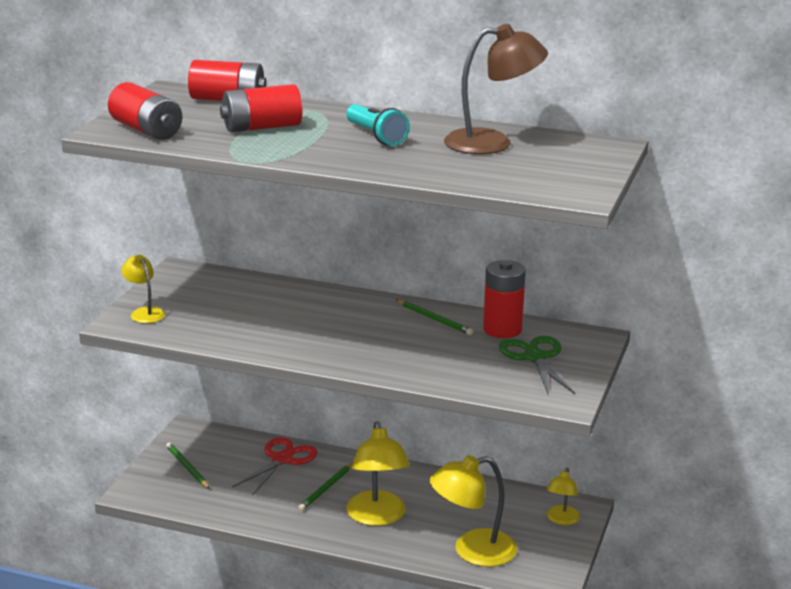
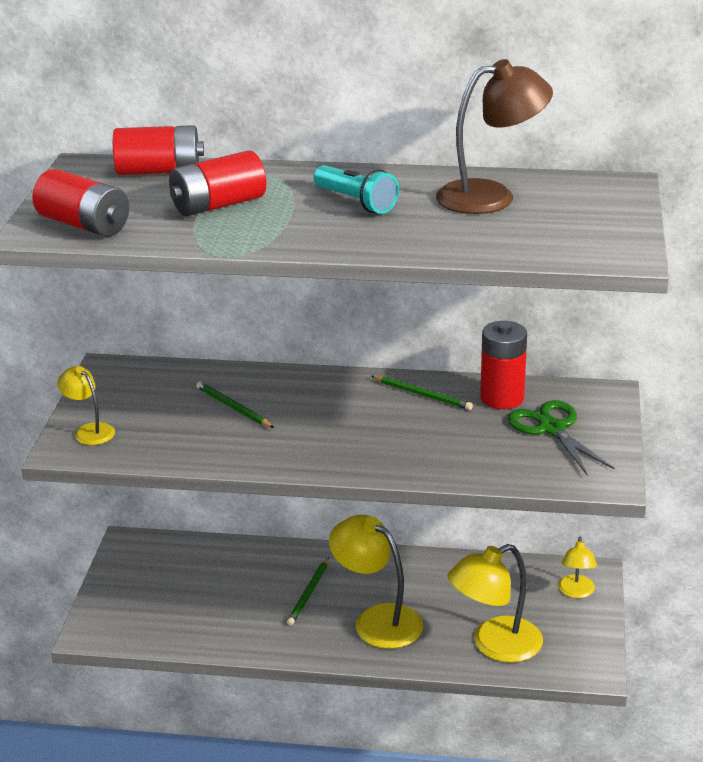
camera: 10 degrees left, 5 degrees up
(187, 467) = (143, 591): green pencil -> green pencil (233, 407)
(282, 459) = (247, 564): red scissors -> none
(377, 517) = (377, 620): yellow lamp -> yellow lamp turned 150 degrees clockwise

